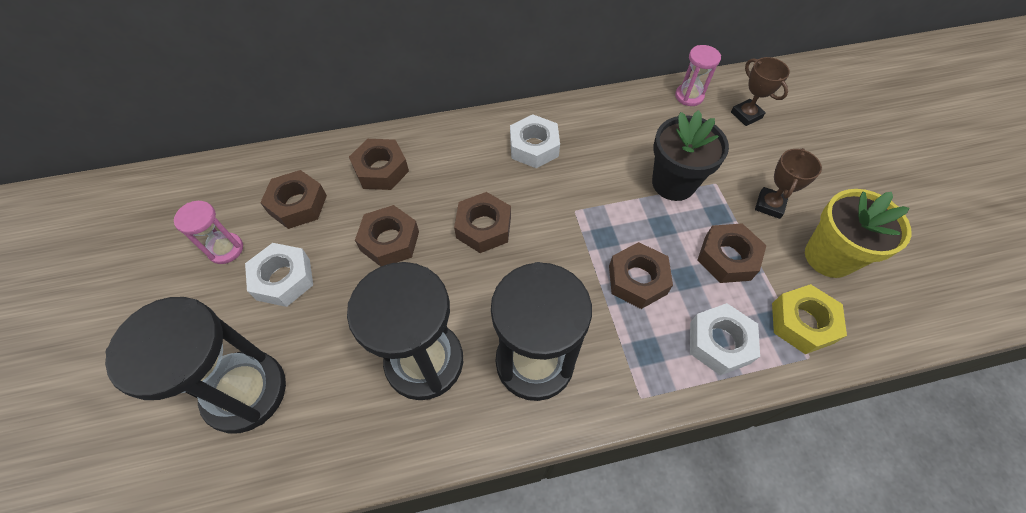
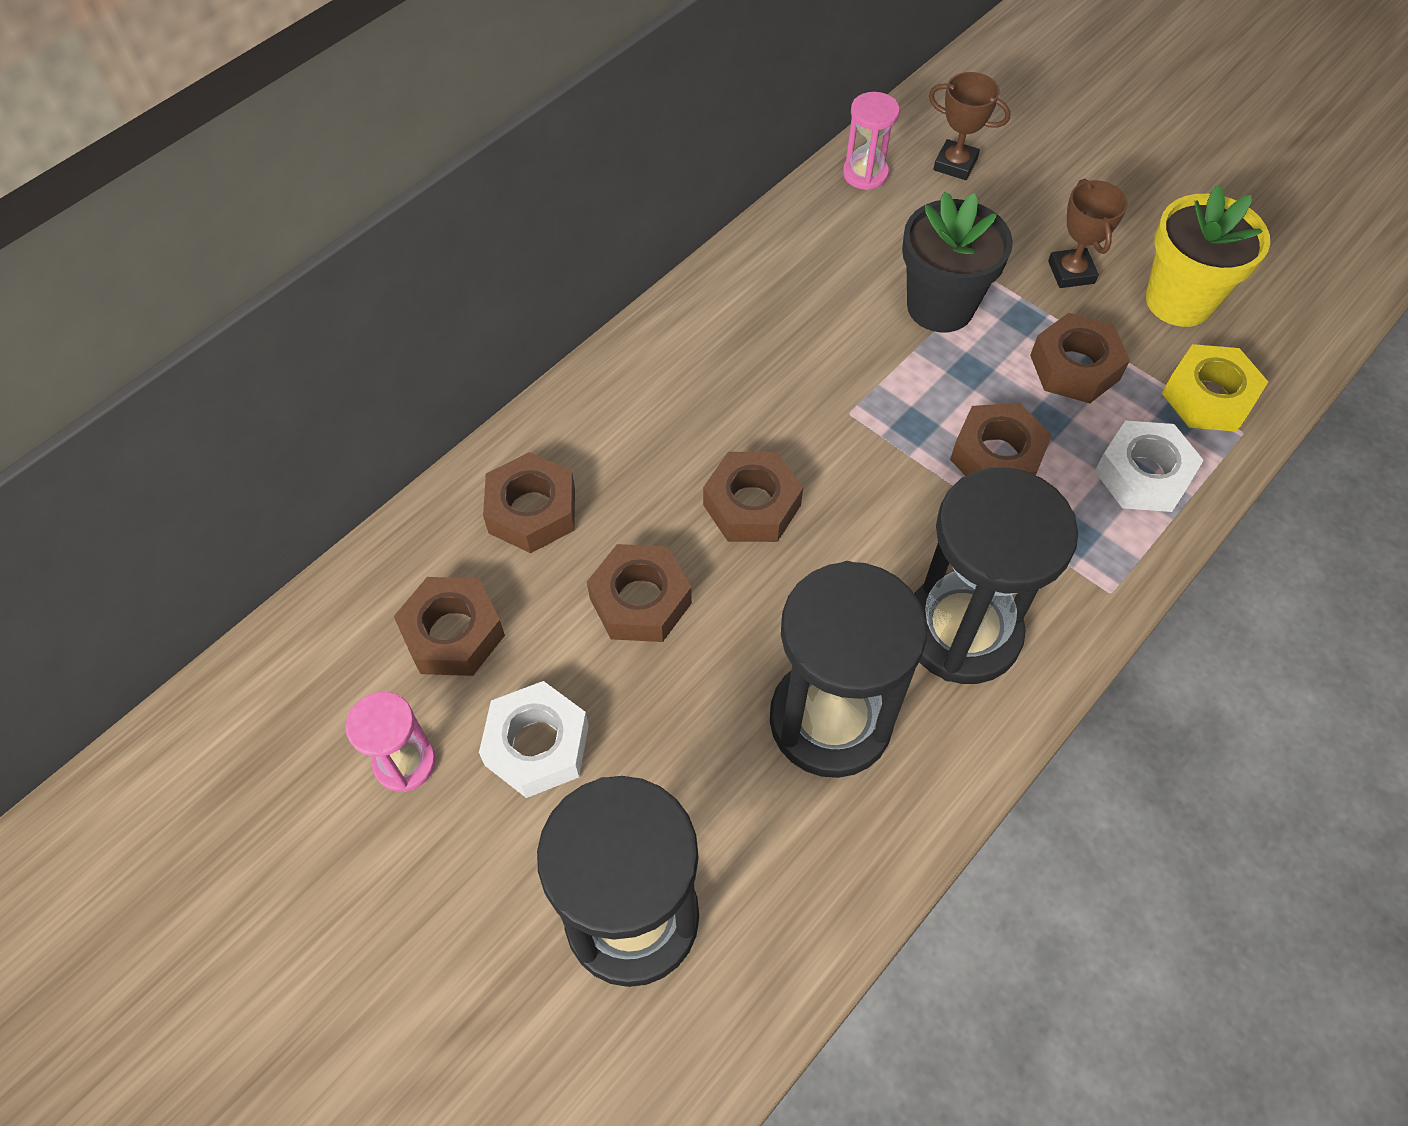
camera: 35 degrees left, 0 degrees up
(534, 147) = (722, 356): white nut -> none

